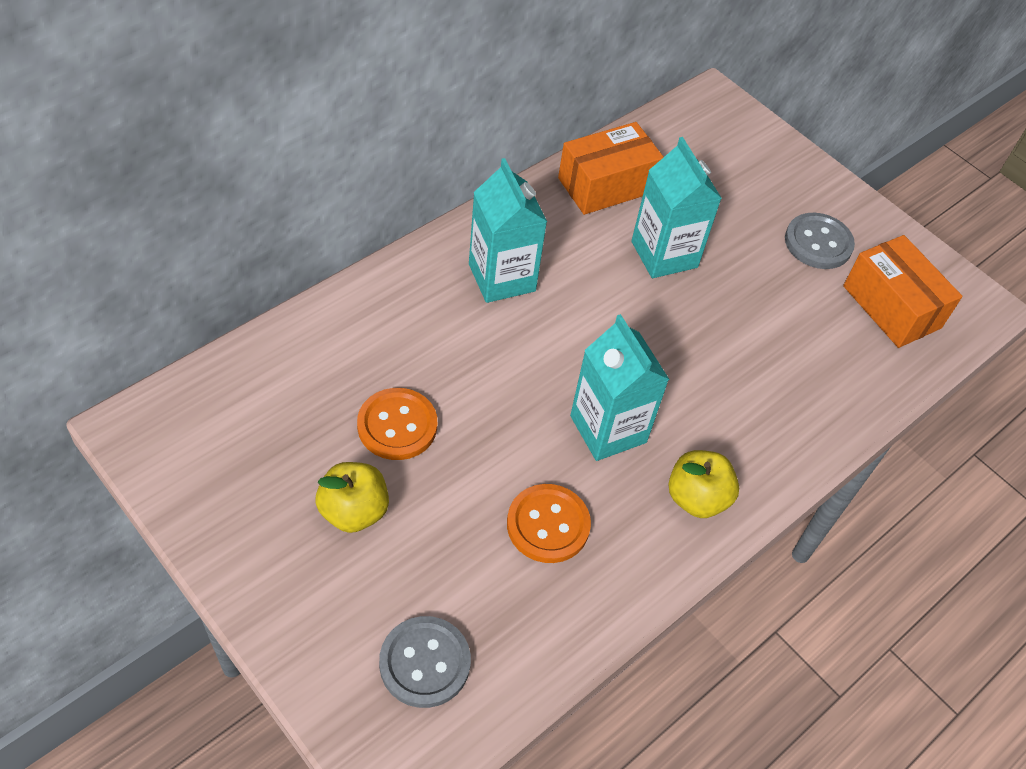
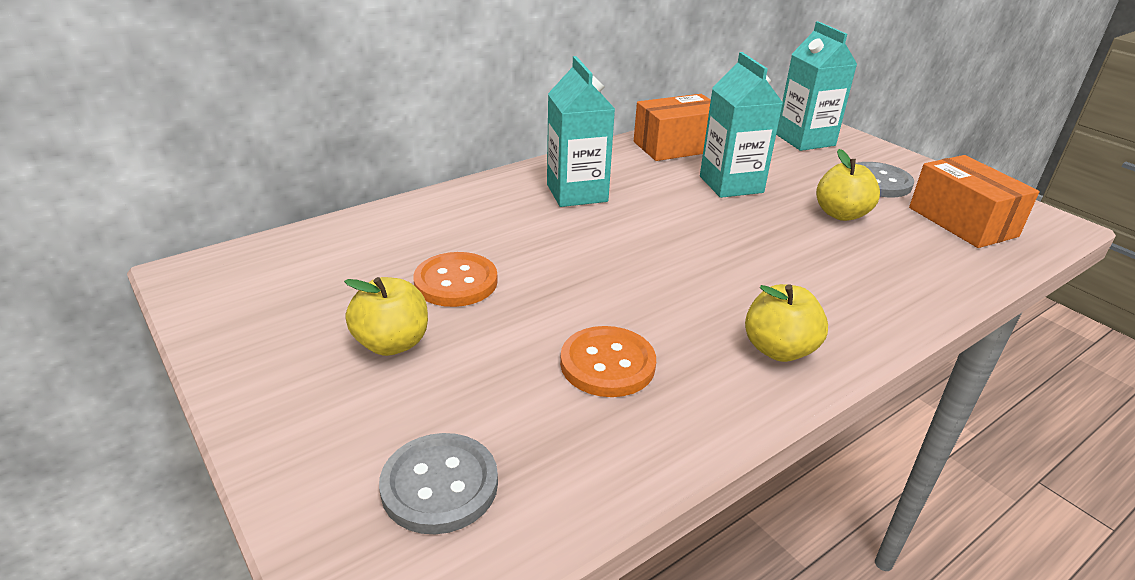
camera: 10 degrees right, 20 degrees down
(608, 429) = (677, 293): turquoise carton -> turquoise carton (805, 140)
(773, 300) = (841, 214): none -> yellow apple

